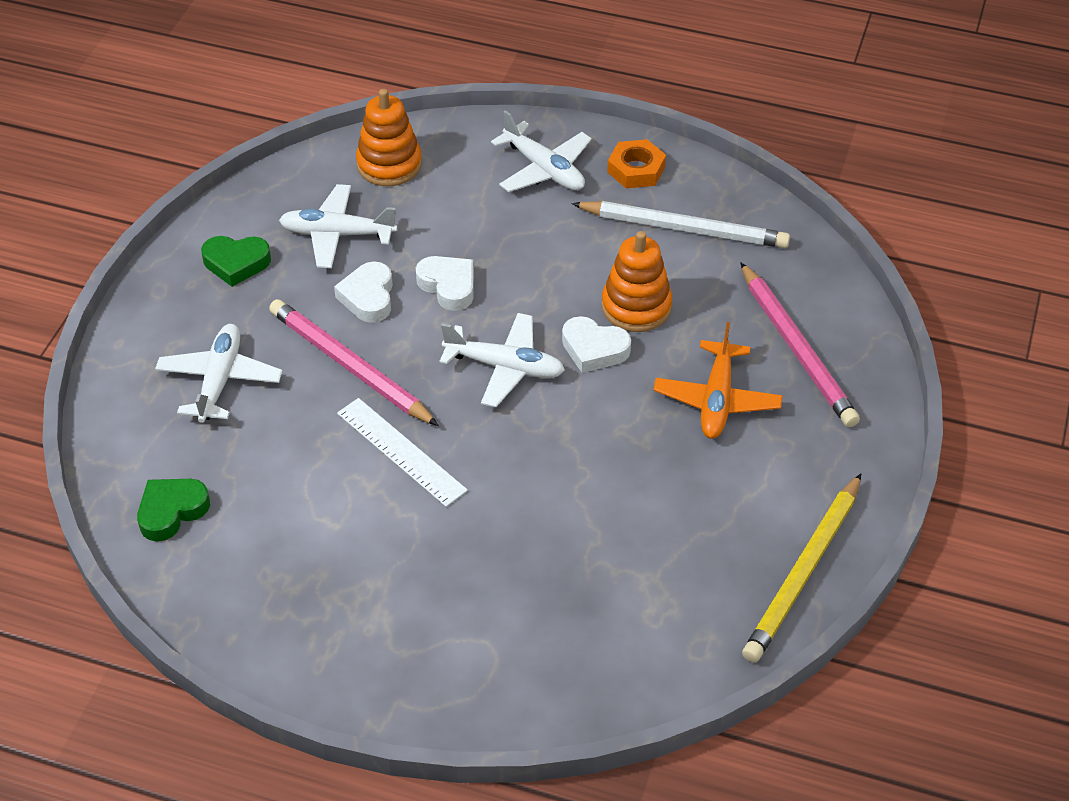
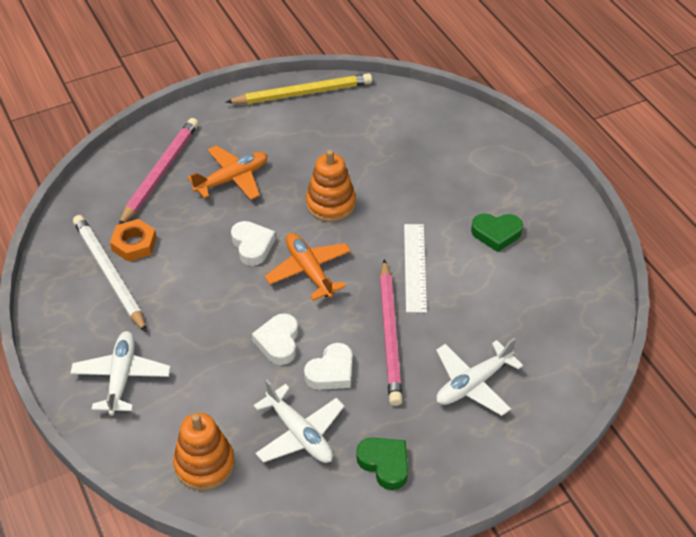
camera: 135 degrees left, 0 degrees up
(172, 511) = (568, 324): green heart -> green heart (496, 234)
(505, 367) = (309, 271): white plane -> orange plane
(636, 169) = (74, 332): orange nut -> orange nut (134, 244)
(636, 307) = (200, 251): orange stacking toy -> orange stacking toy (330, 204)

